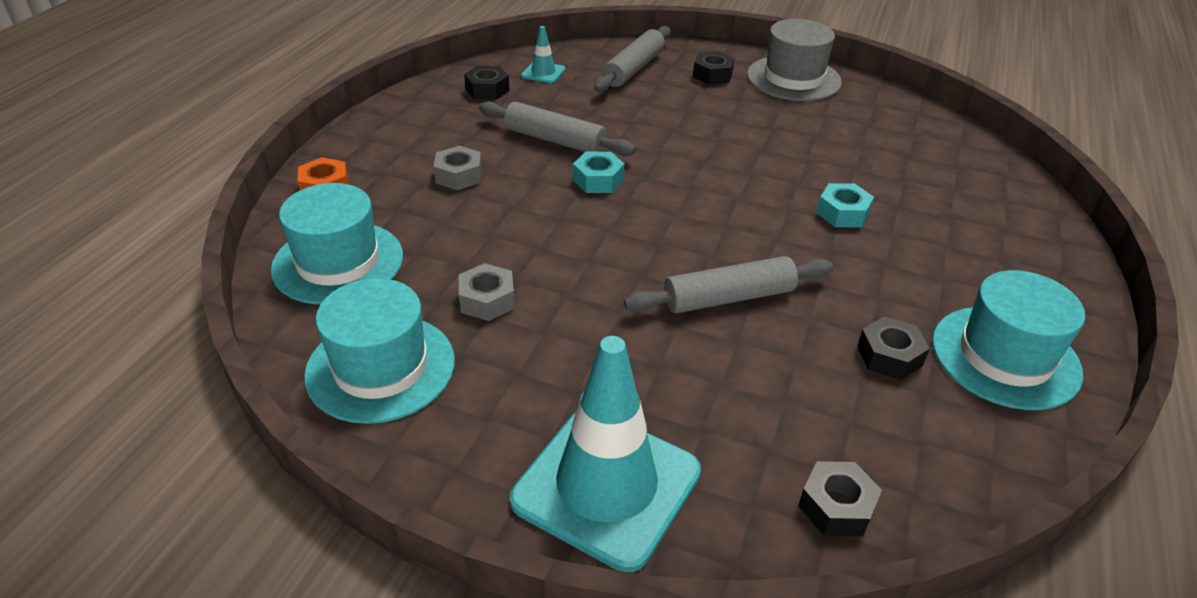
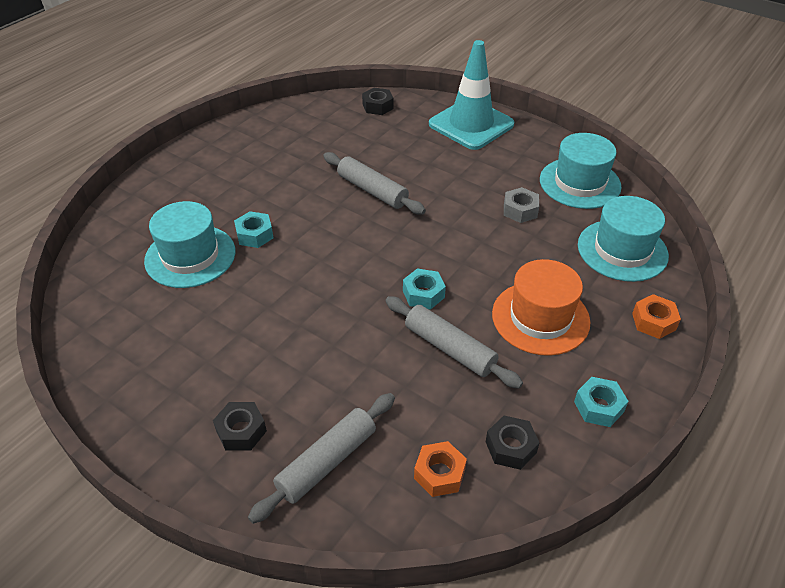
camera: 165 degrees left, 5 degrees up
(406, 119) = (598, 407): none -> turquoise nut
(459, 175) = (540, 318): grey nut -> orange hat
(543, 72) = (439, 473): turquoise traffic cone -> orange nut
(728, 298) = (372, 190): grey rolling pin -> grey rolling pin turned 45 degrees clockwise
(793, 78) = (156, 407): grey hat -> none
(889, 356) = (306, 151): black nut -> none
(1005, 357) = (247, 142): turquoise hat -> turquoise hat (190, 256)

